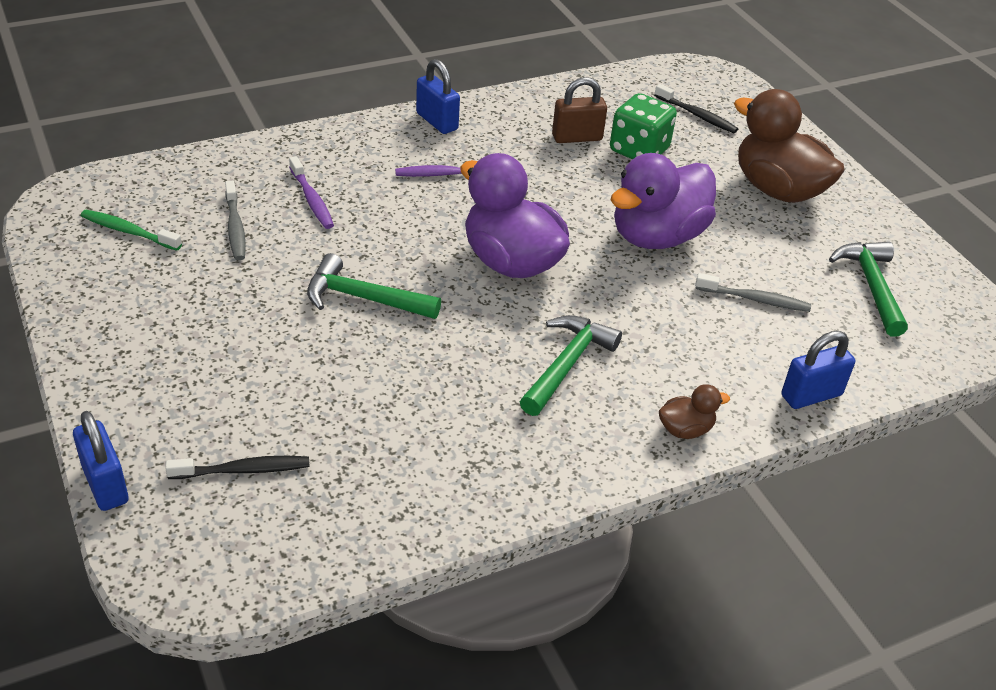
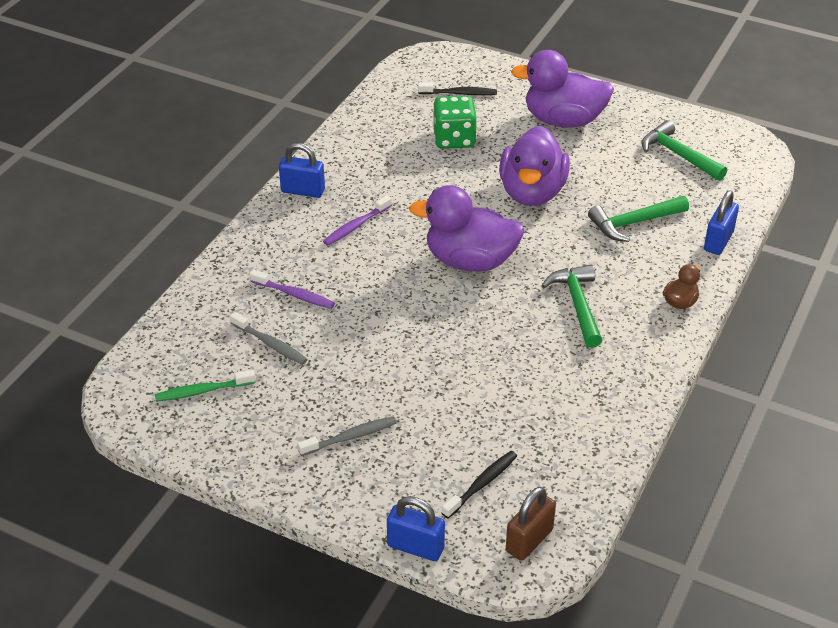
camera: 35 degrees left, 0 degrees up
(364, 298) = (414, 338): green hammer -> green hammer (634, 223)
(577, 137) = (406, 151): brown padlock -> brown padlock (529, 540)
(755, 299) = (629, 201): grey toothbrush -> grey toothbrush (350, 437)
(777, 190) = (563, 120): brown duck -> purple duck

